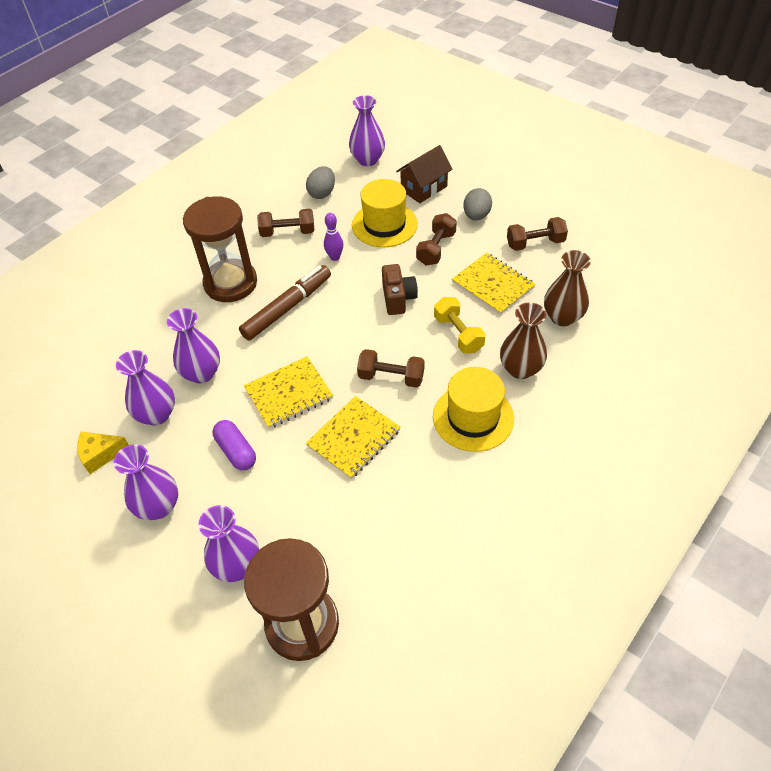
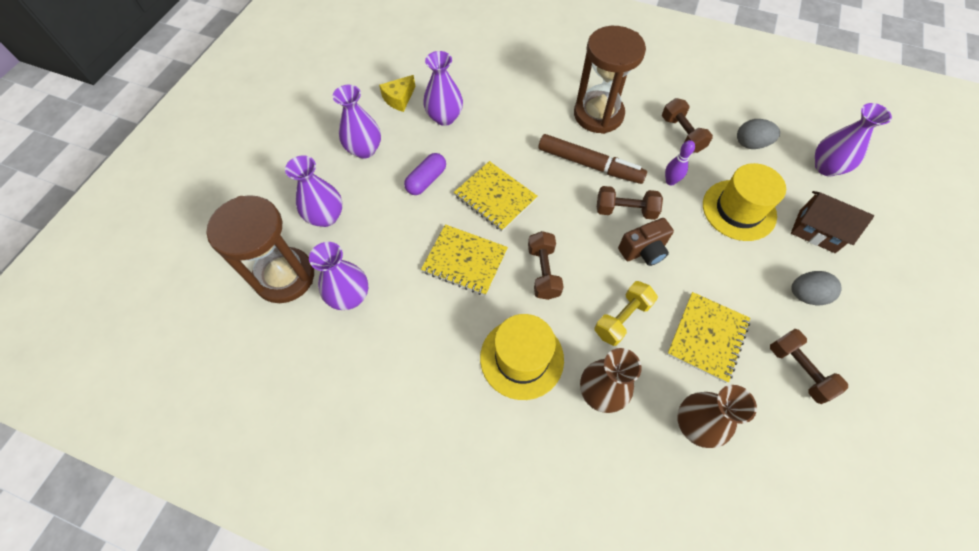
camera: 70 degrees right, 10 degrees up
(100, 455) = (399, 99): yellow cheese -> yellow cheese turned 105 degrees counterclockwise
(202, 373) = (494, 130): purple vase -> purple vase (349, 296)
(436, 248) = (731, 267): brown dumbbell -> brown dumbbell (625, 210)

